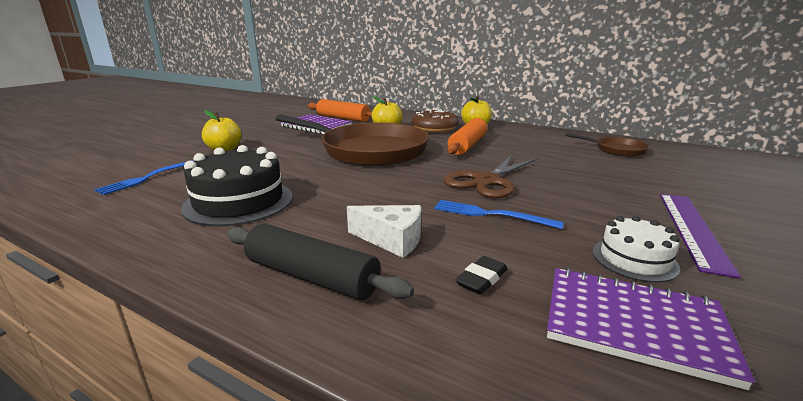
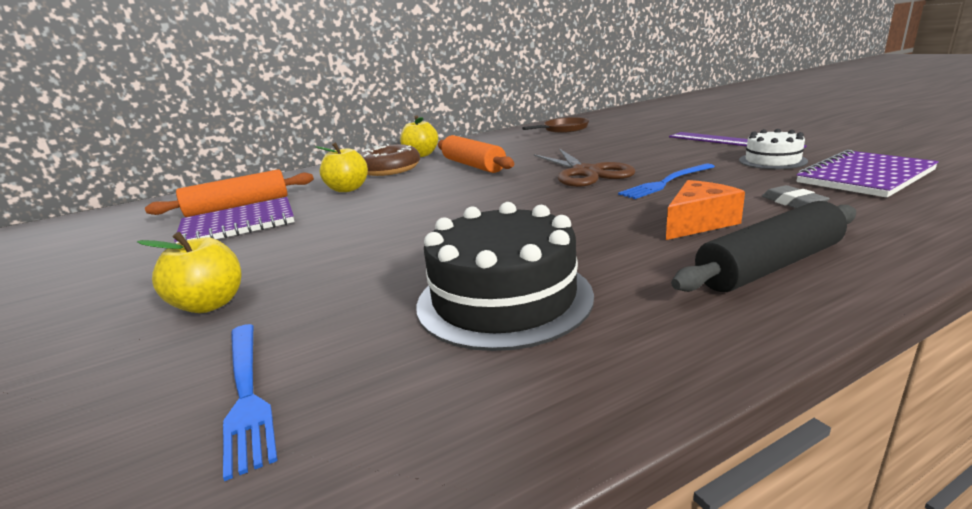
camera: 55 degrees left, 0 degrees up
(369, 150) = (414, 206): brown pan -> none
(392, 240) = (698, 223): white cheese -> orange cheese
(481, 279) = (793, 203): black eraser -> grey eraser

